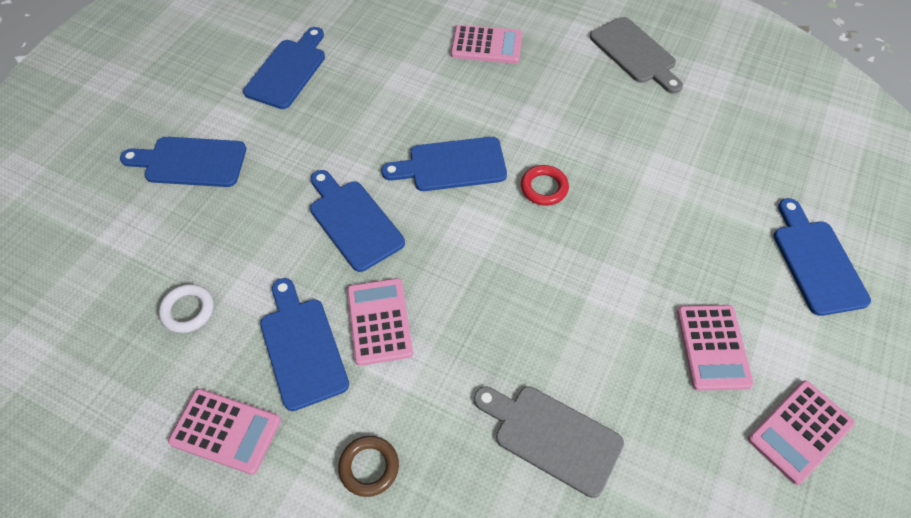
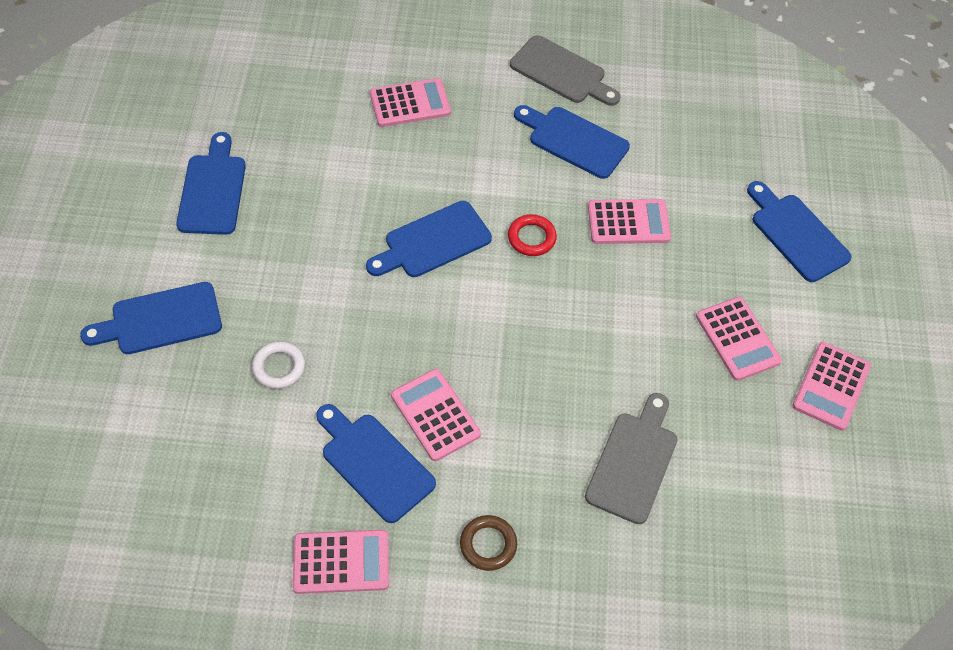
camera: 25 degrees left, 0 degrees up
(188, 310) = (243, 467): white ring -> white ring (279, 367)
(353, 221) = (363, 328): blue cutting board -> blue cutting board (574, 140)
(552, 436) = (633, 462): grey cutting board -> grey cutting board turned 105 degrees clockwise
(644, 200) = (628, 222): none -> pink calculator

